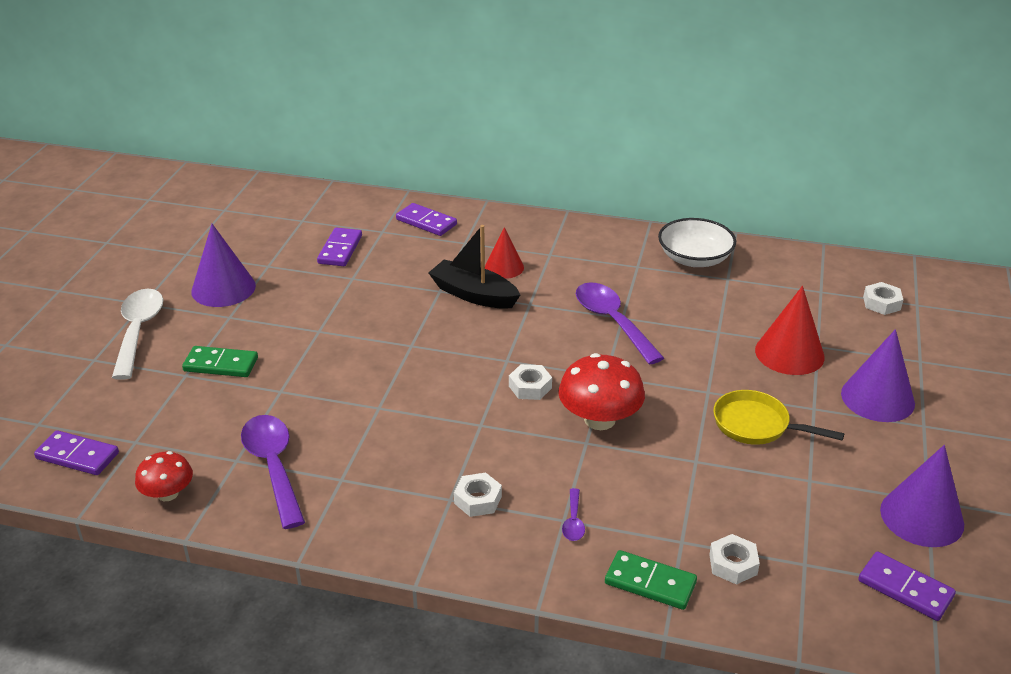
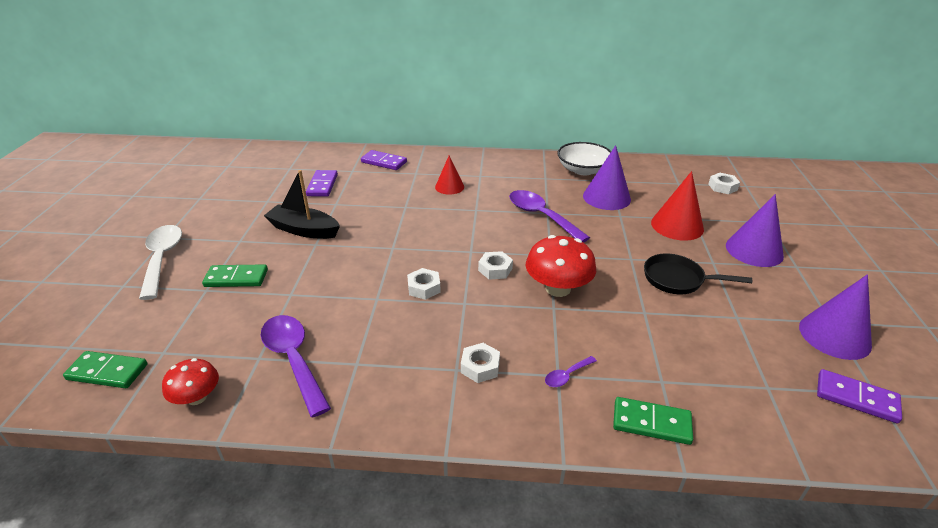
camera: 10 degrees left, 0 degrees up
(77, 456) = (107, 372): purple domino -> green domino
(223, 288) = (232, 220): purple cone -> purple cone (606, 197)
(473, 295) = (432, 207): black boat -> black boat (304, 230)
(573, 521) = (566, 376): purple spoon -> purple spoon turned 60 degrees clockwise
(733, 564) = (712, 396): white nut -> white nut (424, 288)
(756, 425) = (677, 279): yellow pan -> black pan

